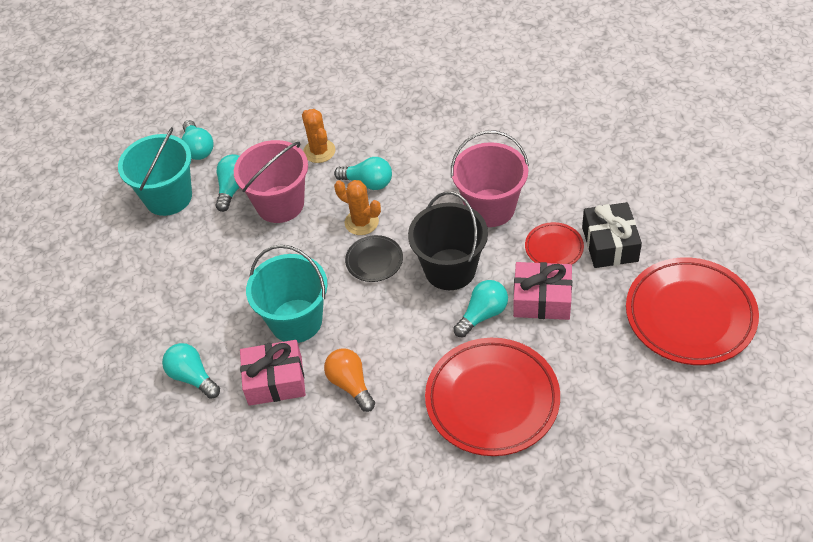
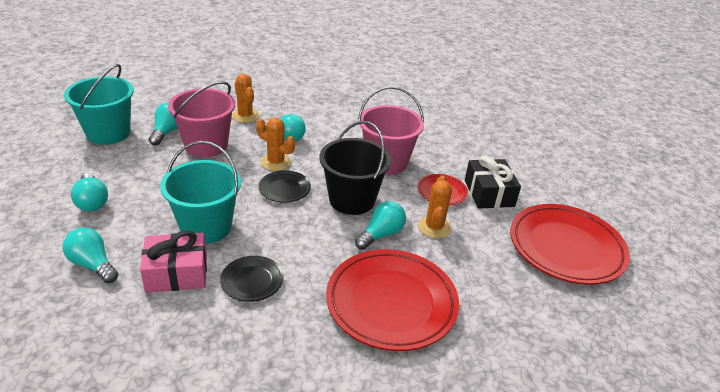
camera: 10 degrees left, 15 degrees down
(198, 149) = (143, 106): turquoise light bulb -> turquoise light bulb (92, 202)
(350, 384) = (252, 281): orange light bulb -> black plate
(542, 299) = (434, 227): pink gift -> orange cactus

